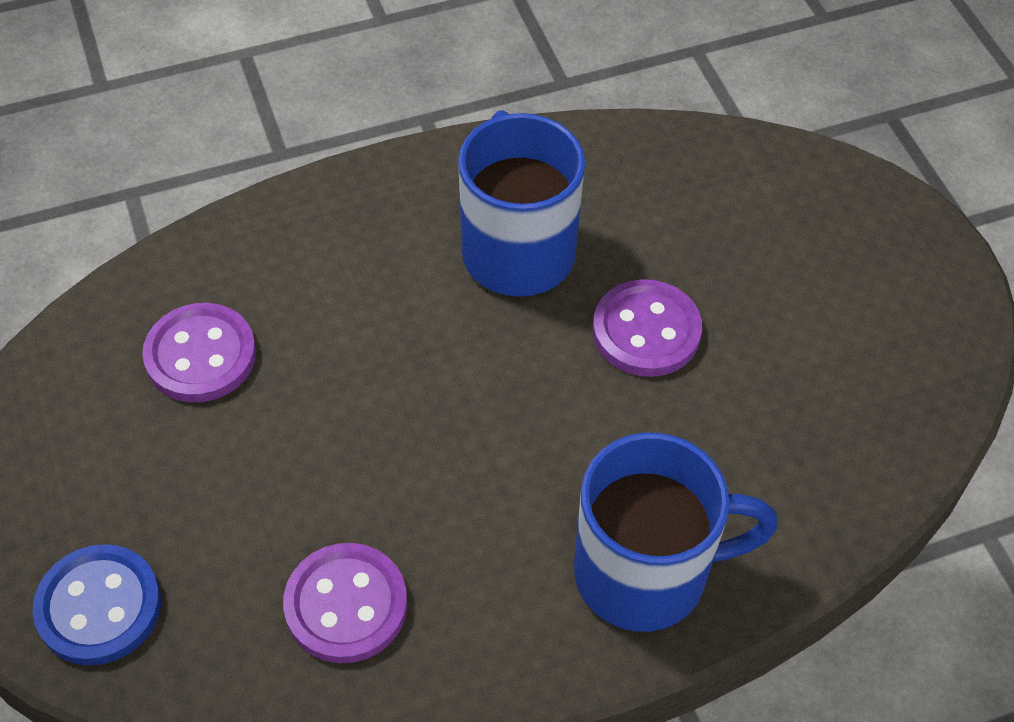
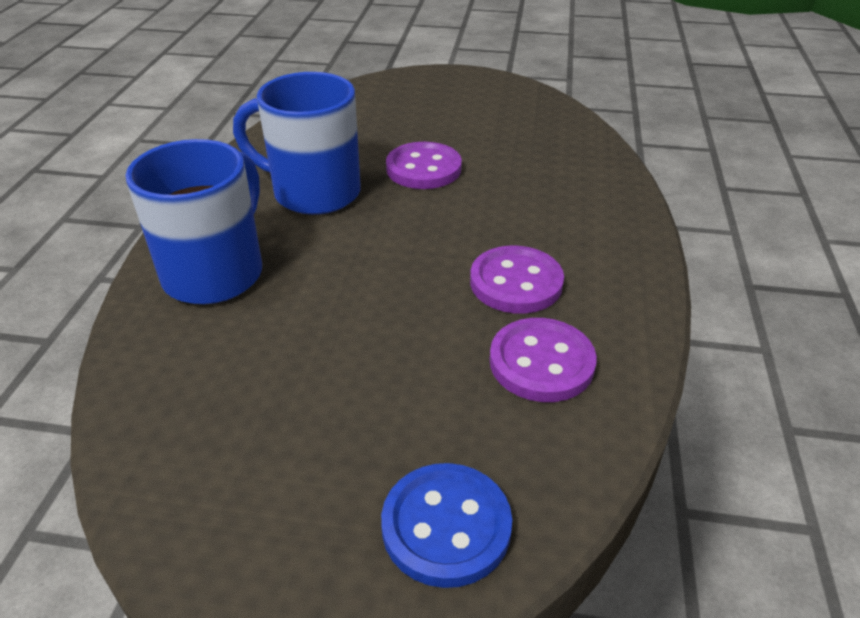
camera: 60 degrees left, 15 degrees down
(200, 355) = (242, 371): purple button -> purple button (516, 282)
(646, 573) = (596, 224): blue mug -> blue mug (216, 273)

